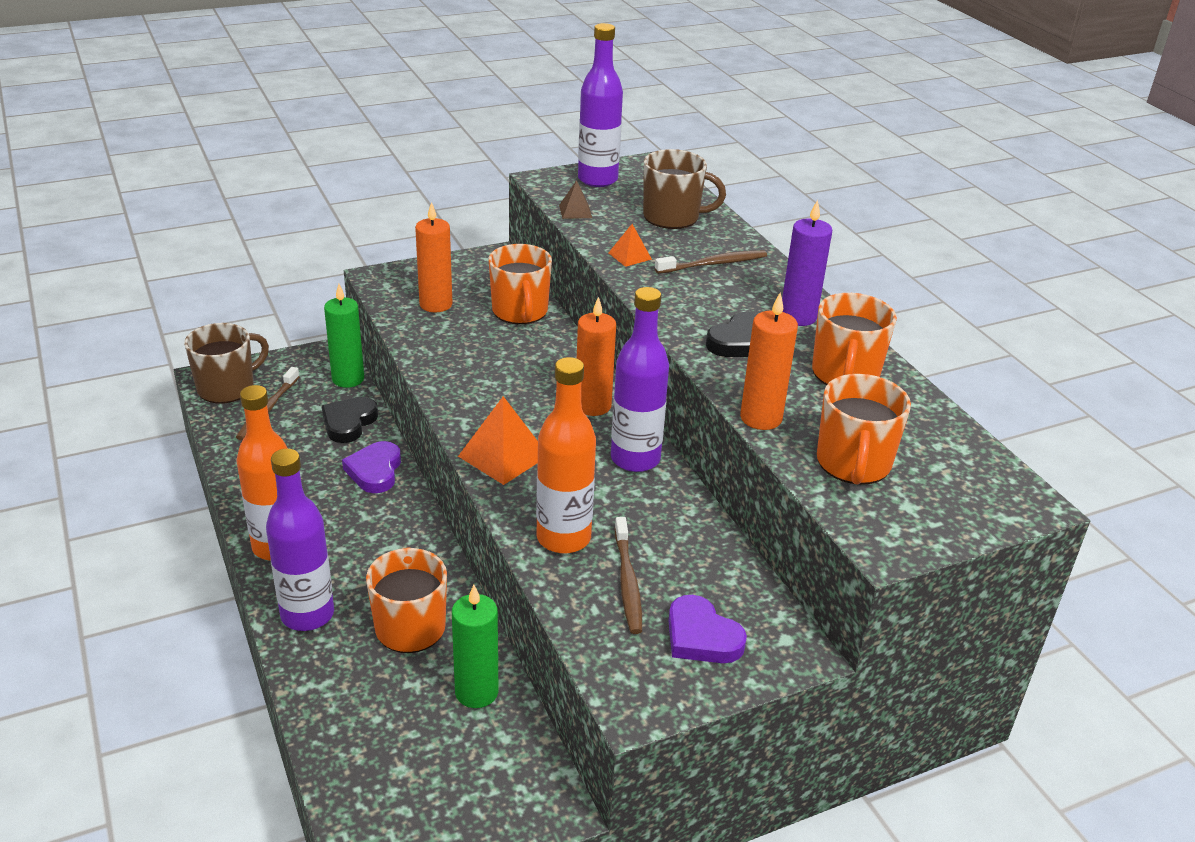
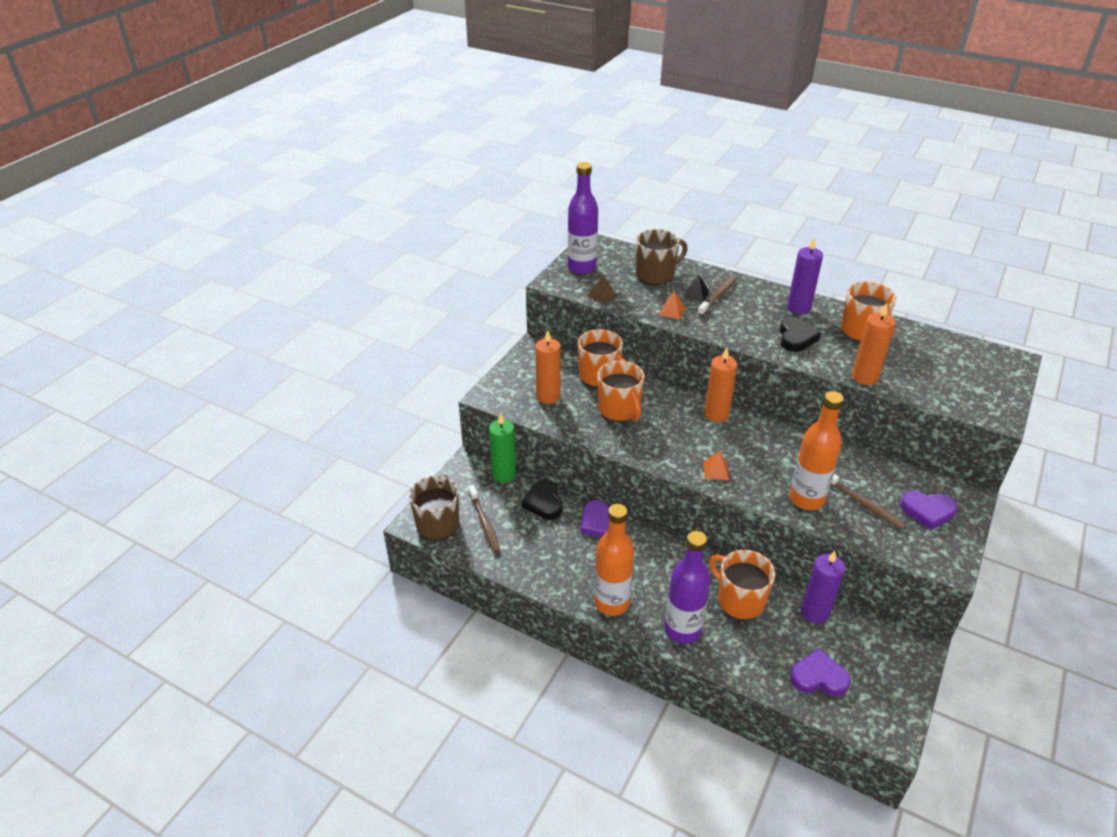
camera: 35 degrees left, 5 degrees up
(380, 755) = (818, 677): none -> purple heart
(476, 692) = (815, 612): green candle -> purple candle
(503, 456) = (716, 471): orange pyramid -> orange pyramid, size x0.55
(635, 459) = (776, 434): purple bottle -> none
(688, 252) = (696, 294): none -> black pyramid
(853, 463) = (931, 380): orange mug -> orange mug (619, 409)

